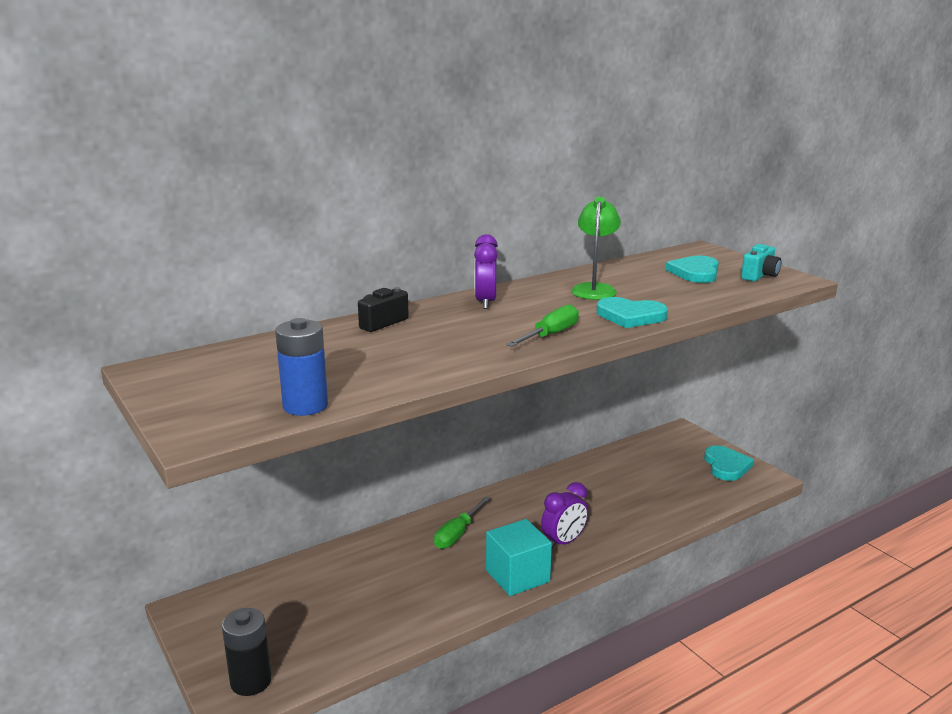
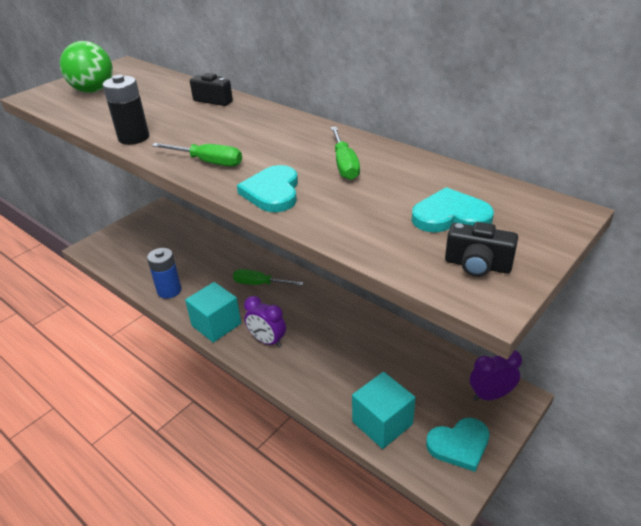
camera: 75 degrees right, 15 degrees up
(242, 389) = (93, 90): none -> green ball
(251, 681) = (103, 247): black battery -> black battery (134, 138)
(305, 406) = (69, 110): blue battery -> blue battery (169, 291)
(485, 302) = (277, 125): purple clock -> purple clock (490, 395)
(594, 289) = (344, 165): green lamp -> green screwdriver
(697, 495) = (382, 423): none -> turquoise cube
(760, 276) = (477, 265): turquoise camera -> black camera

